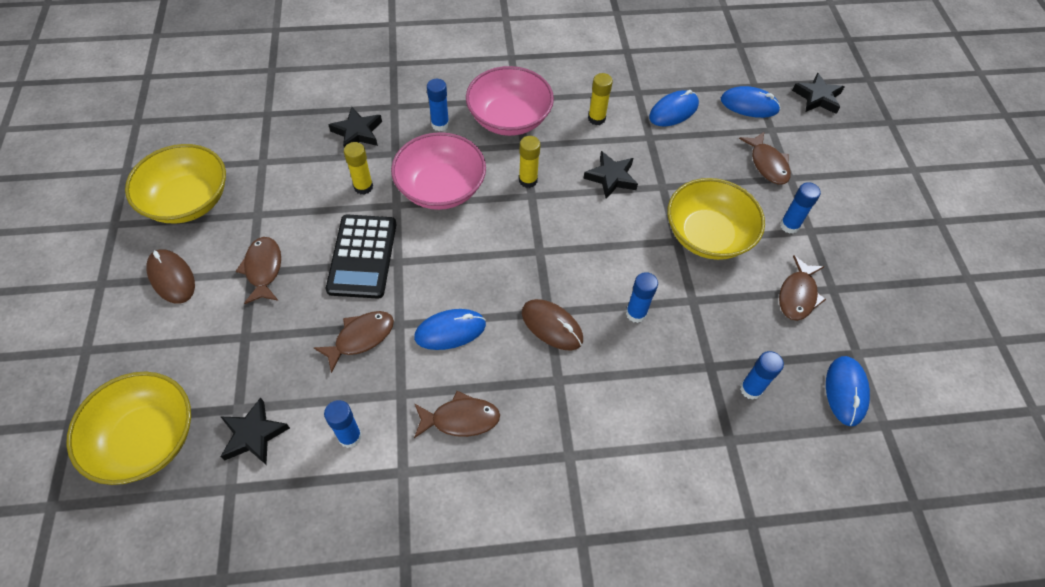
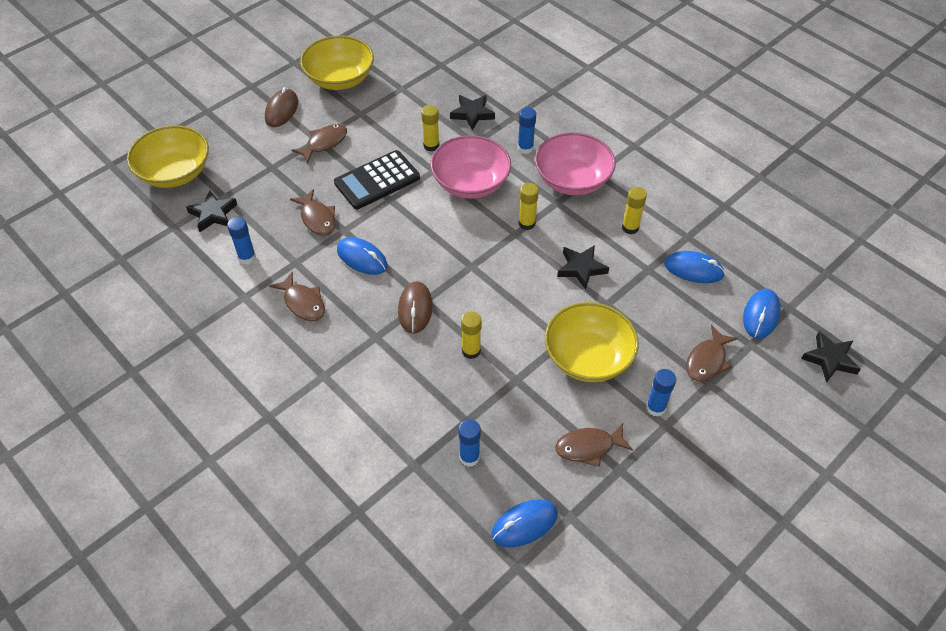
camera: 55 degrees right, 5 degrees down
(360, 338) = (317, 218): brown fish -> brown fish turned 45 degrees clockwise
(636, 313) = (471, 351): blue glue stick -> yellow glue stick
(749, 105) = (760, 315): blue mouse -> blue mouse turned 45 degrees clockwise

